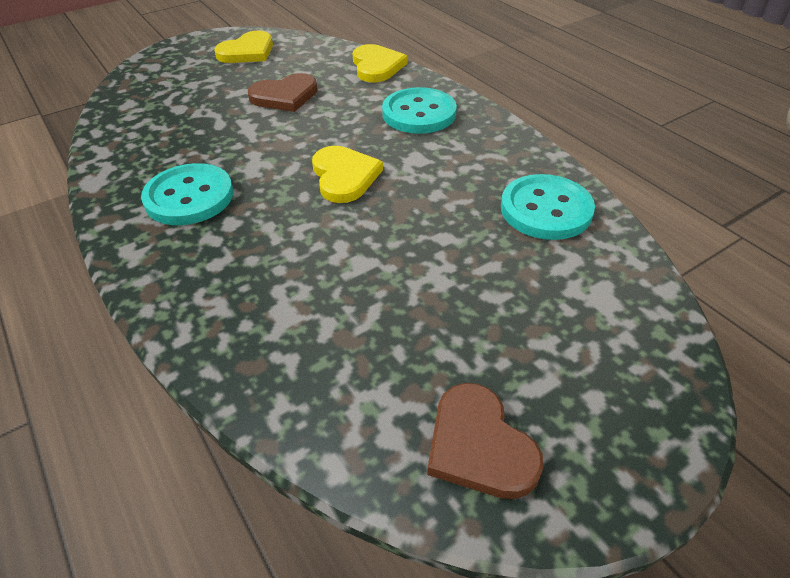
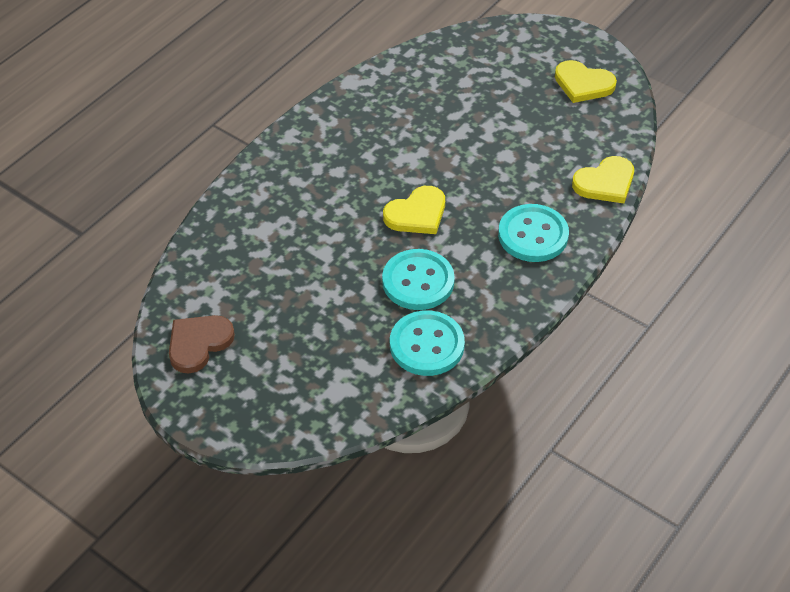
camera: 70 degrees right, 5 degrees up
(189, 197) = (355, 138): turquoise button -> turquoise button (418, 281)
(285, 96) = (517, 138): brown heart -> none

